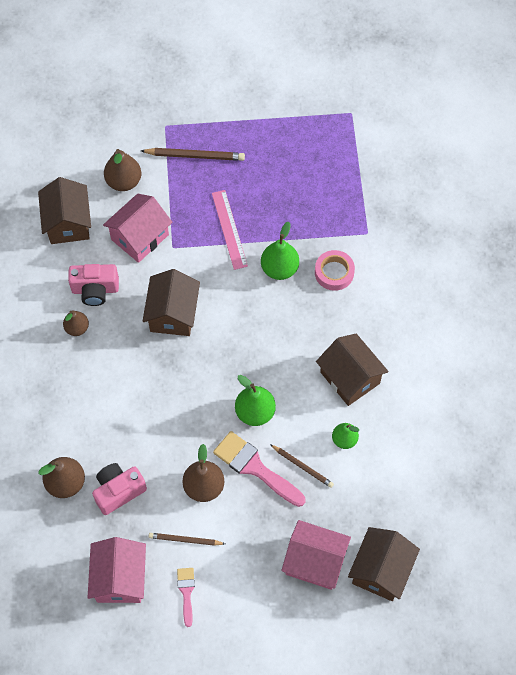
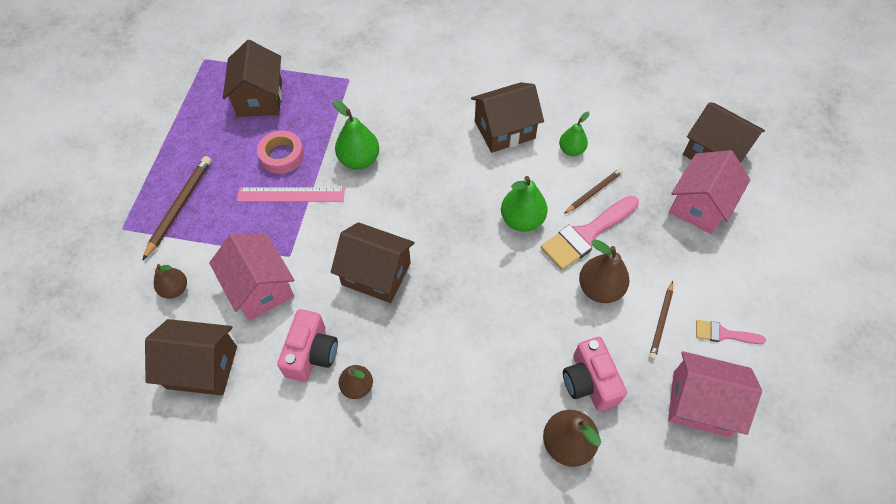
camera: 75 degrees left, 5 degrees down
(124, 181) = (175, 289): brown pear -> brown pear, size x0.65
(321, 171) = (259, 98): none -> brown house
(334, 272) = (382, 115): pink tape -> pink tape (282, 155)

